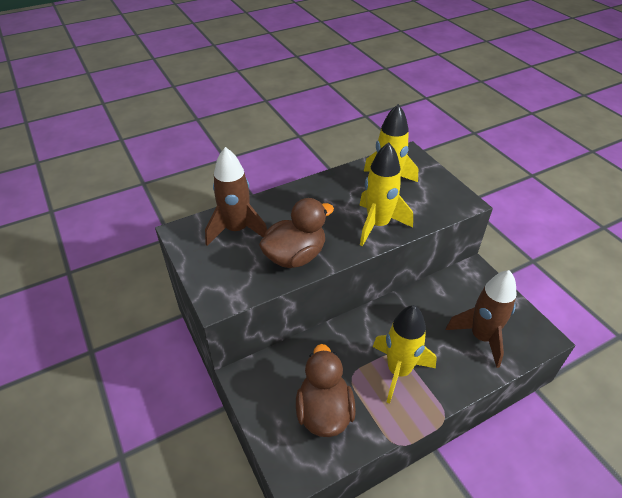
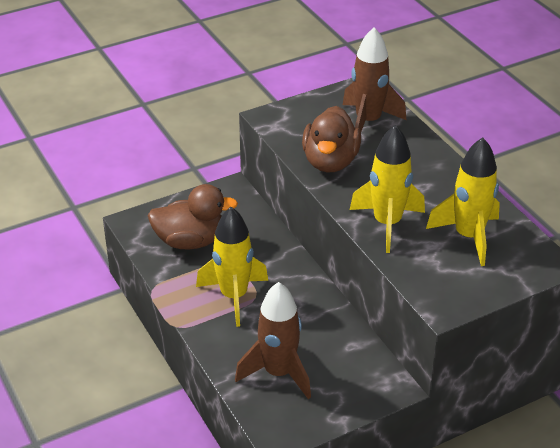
camera: 90 degrees right, 5 degrees down
(295, 256) = (330, 162): brown duck -> brown duck turned 45 degrees clockwise

